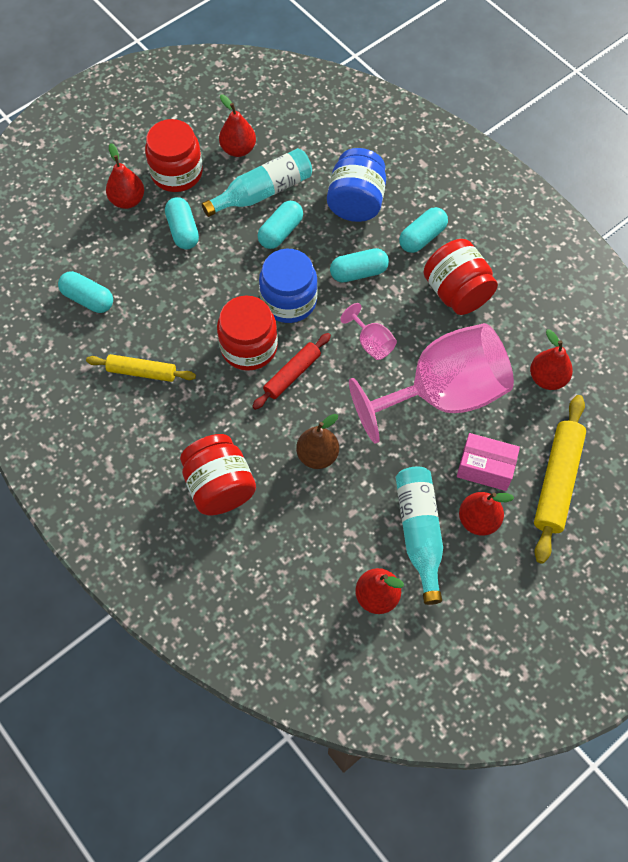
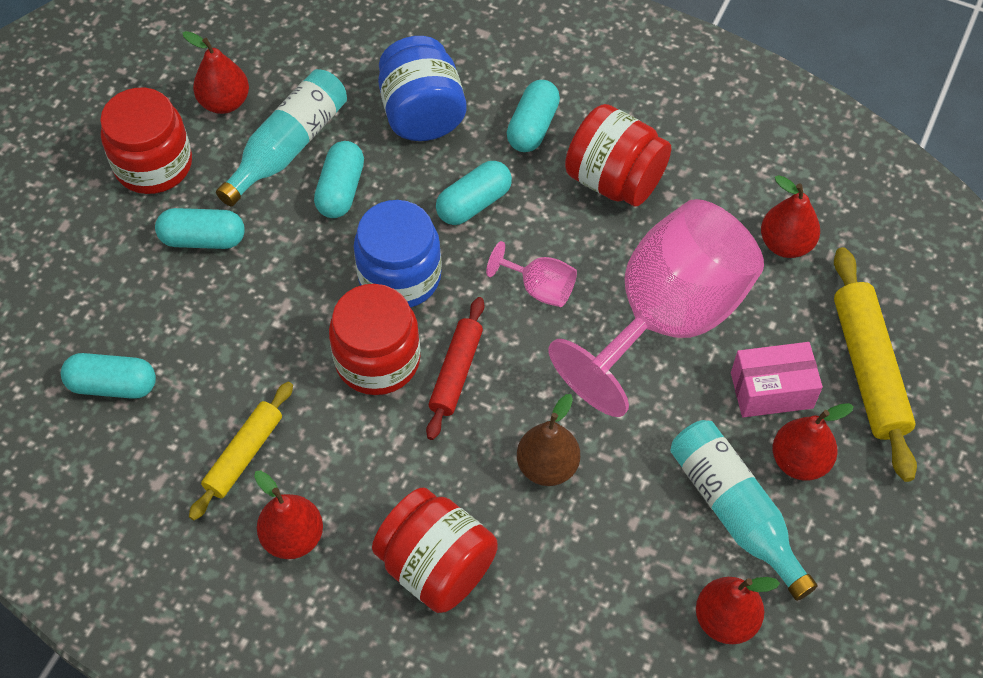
camera: 25 degrees left, 5 degrees down
(127, 200) = (101, 227): red pear -> red pear (293, 537)
(142, 372) = (244, 455): yellow rolling pin -> yellow rolling pin turned 45 degrees counterclockwise
(183, 231) = (203, 239): turquoise capsule -> turquoise capsule turned 45 degrees counterclockwise

